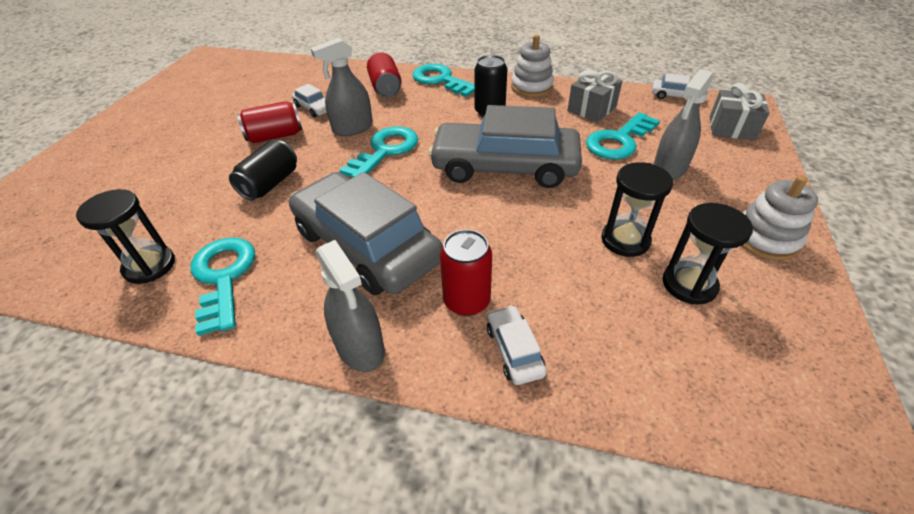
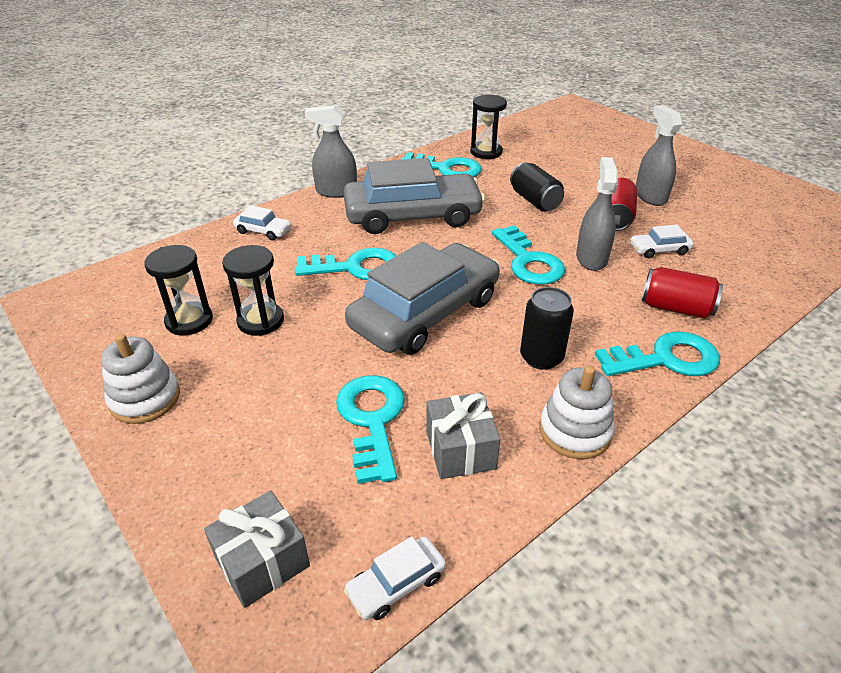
camera: 125 degrees right, 5 degrees down
(466, 301) = (316, 231): red can -> none
(493, 232) = (356, 267): none -> turquoise key
(669, 169) = (285, 419): grey spray bottle -> grey spray bottle (650, 196)

